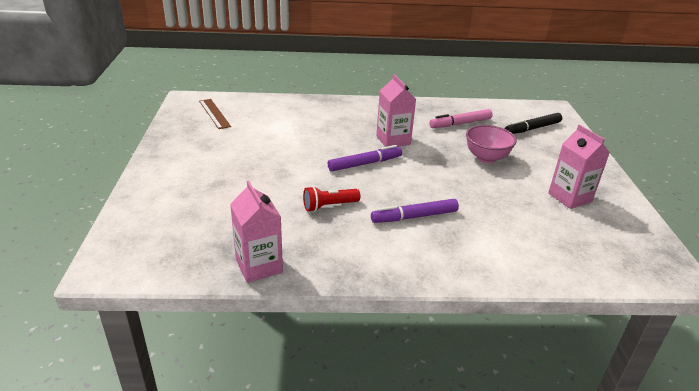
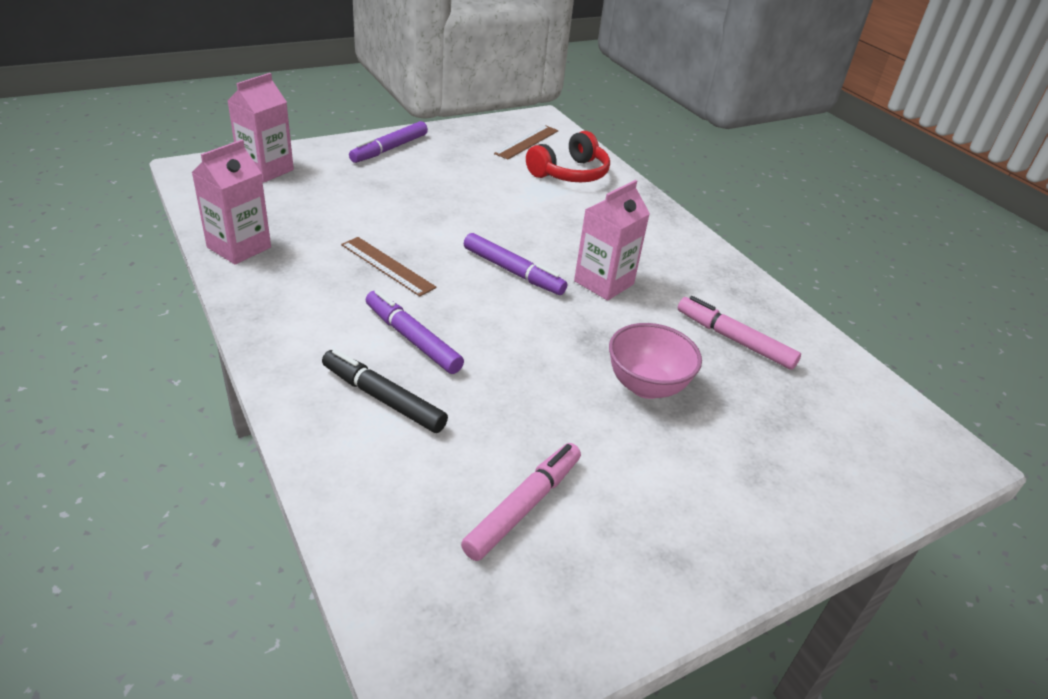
camera: 60 degrees right, 5 degrees up
(169, 166) = (389, 149): none -> purple marker
(268, 112) = (570, 173): none -> red headphones
(329, 206) = (387, 266): red flashlight -> brown ruler
(532, 128) = (822, 432): black marker -> black marker (383, 398)
(563, 219) = (523, 506): none -> pink marker
(570, 197) = (605, 510): pink carton -> pink carton (266, 170)

